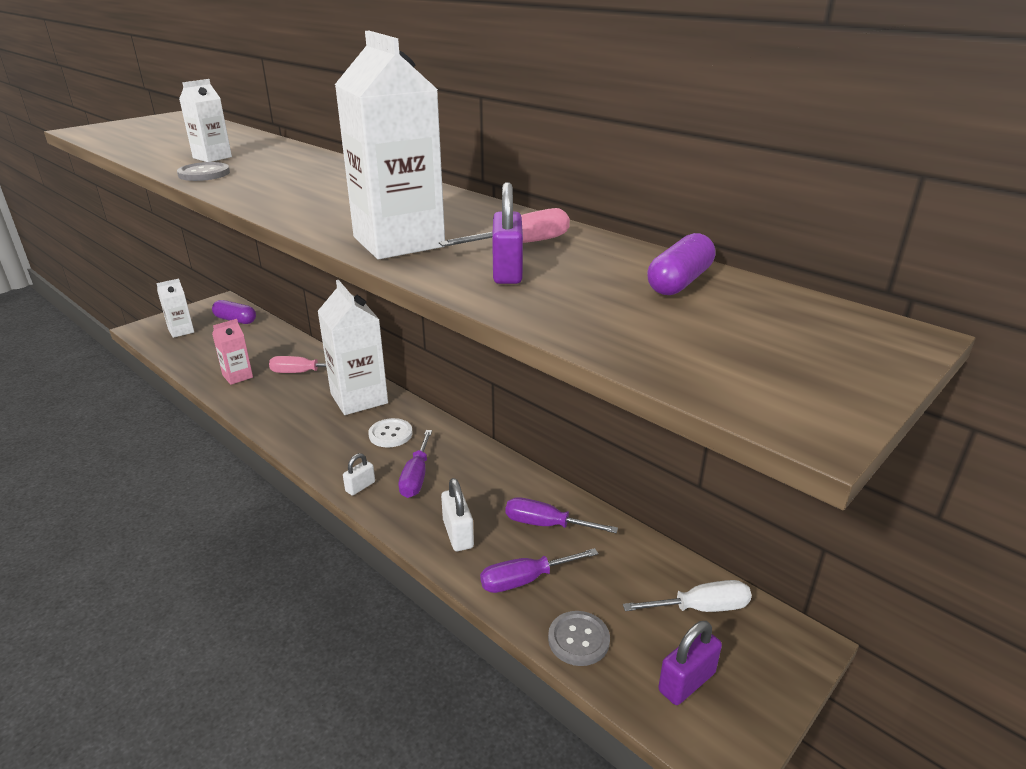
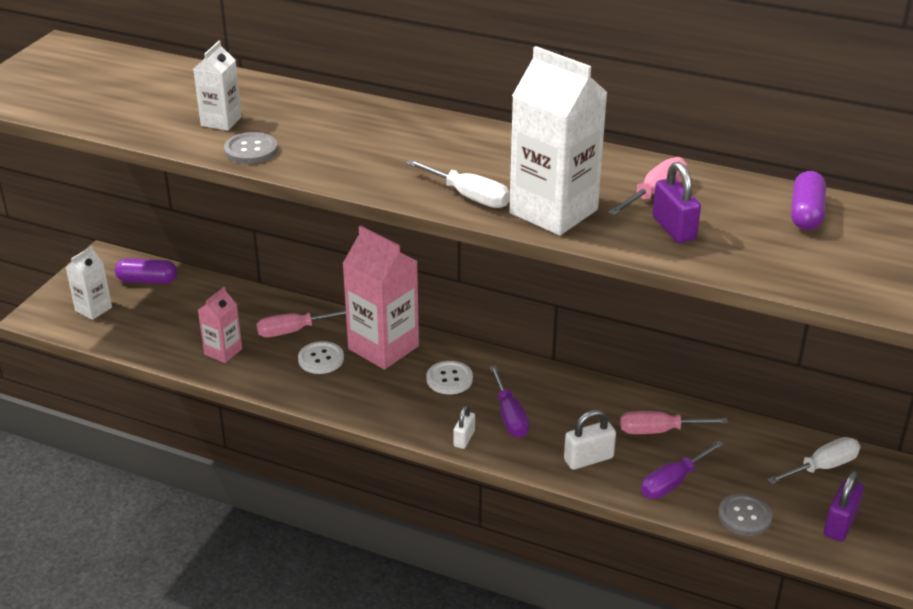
camera: 20 degrees left, 5 degrees up
(303, 397) = (321, 359): none -> white button
(334, 221) = (469, 196): none -> white screwdriver
(359, 398) = (383, 347): white carton -> pink carton
(458, 534) = (588, 459): white padlock -> white padlock turned 75 degrees counterclockwise
(546, 524) = (658, 431): purple screwdriver -> pink screwdriver

